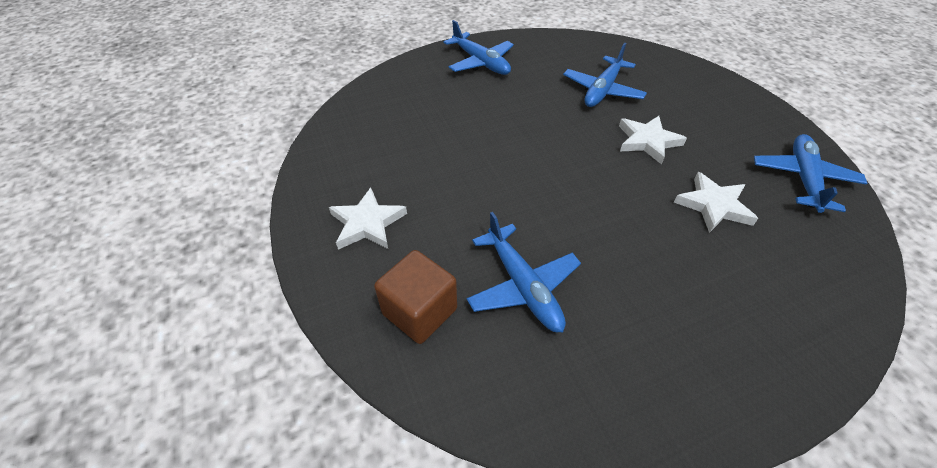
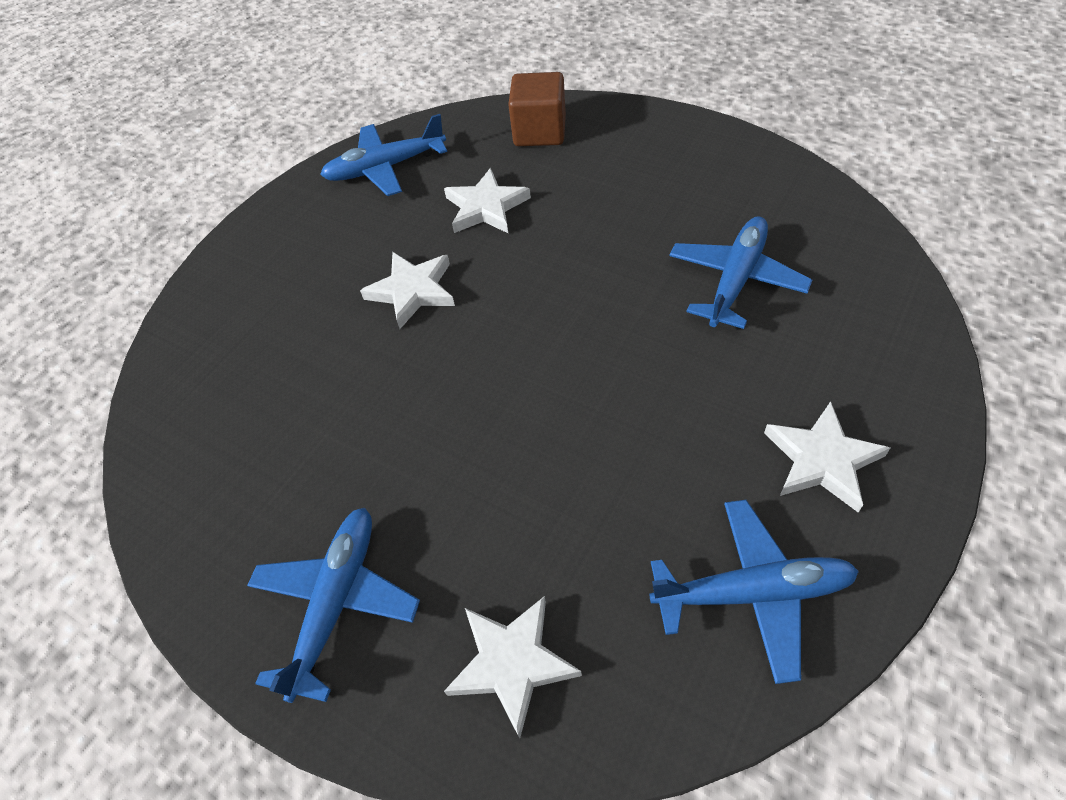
camera: 120 degrees left, 5 degrees up
(408, 88) = (512, 663): none -> white star
(419, 311) = (852, 330): brown cube -> brown cube (539, 132)
(602, 90) = (317, 384): blue plane -> blue plane (752, 592)

